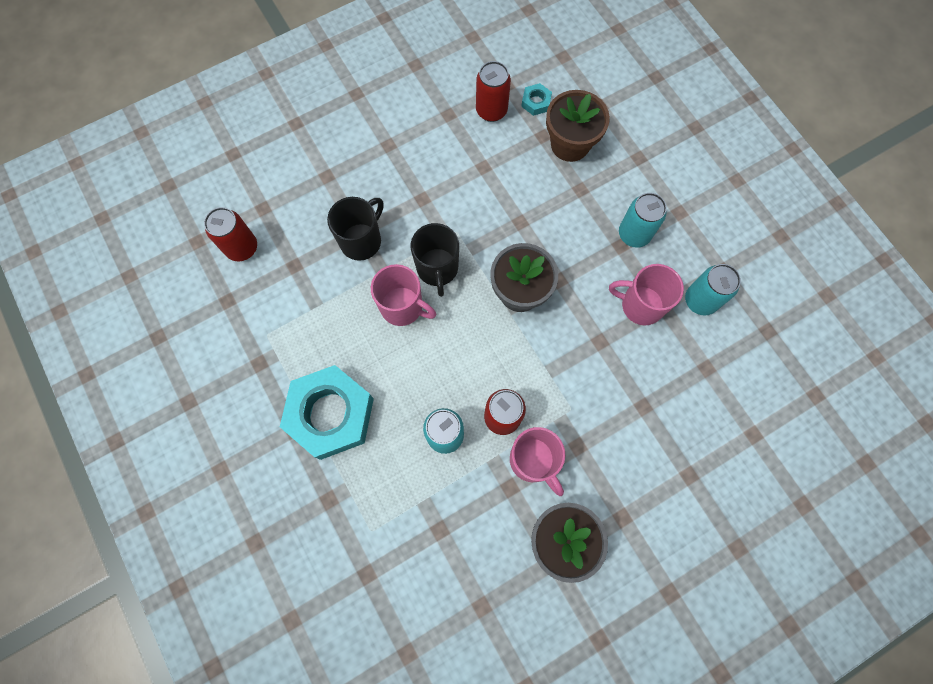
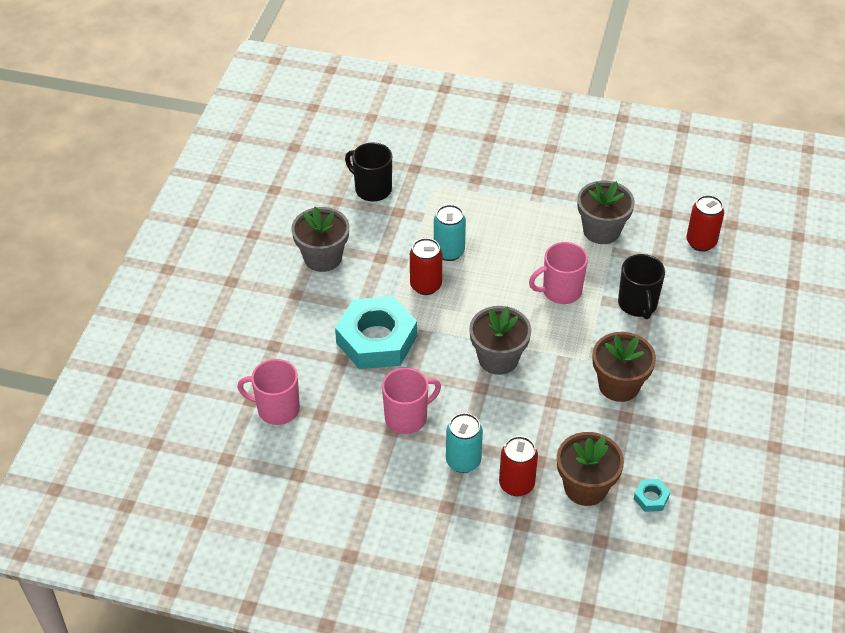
camera: 135 degrees right, 25 degrees down
(298, 333) = (601, 230): none -> grey flower pot
(330, 414) = (527, 211): turquoise nut -> turquoise nut (376, 340)
(437, 269) = (568, 328): black mug -> black mug (372, 189)
(459, 192) = (619, 385): none -> brown flower pot
(491, 110) = (673, 461): red can -> red can (516, 484)
(533, 461) = (381, 279): pink mug -> pink mug (277, 409)
(700, 300) = (367, 455): turquoise can -> none

